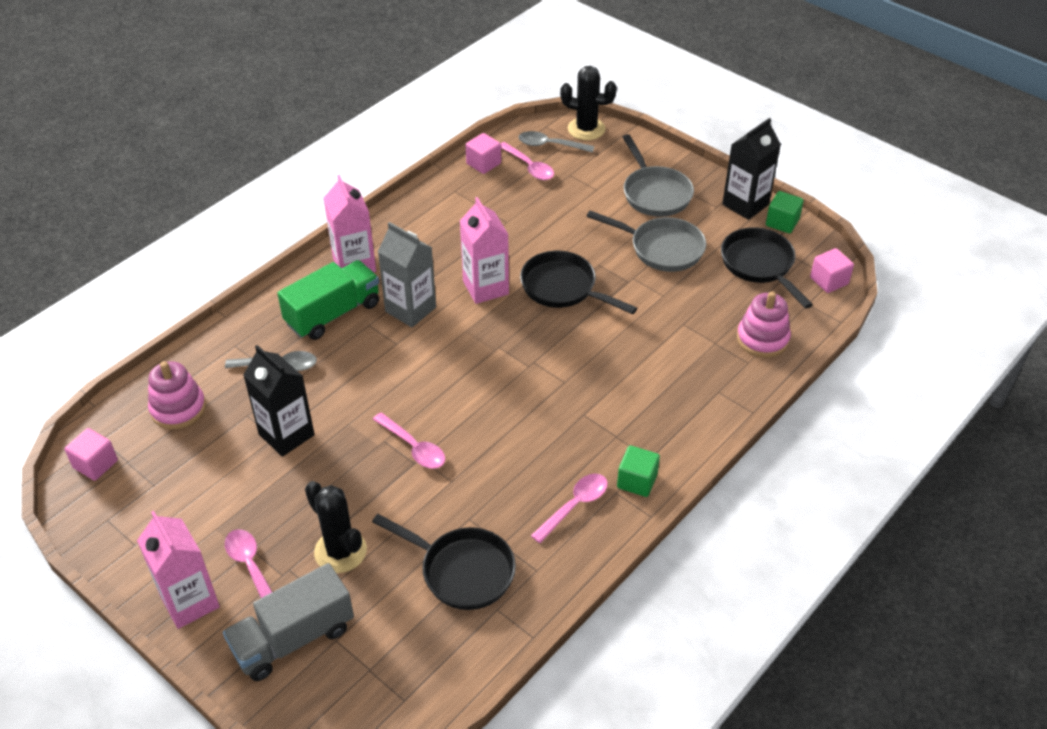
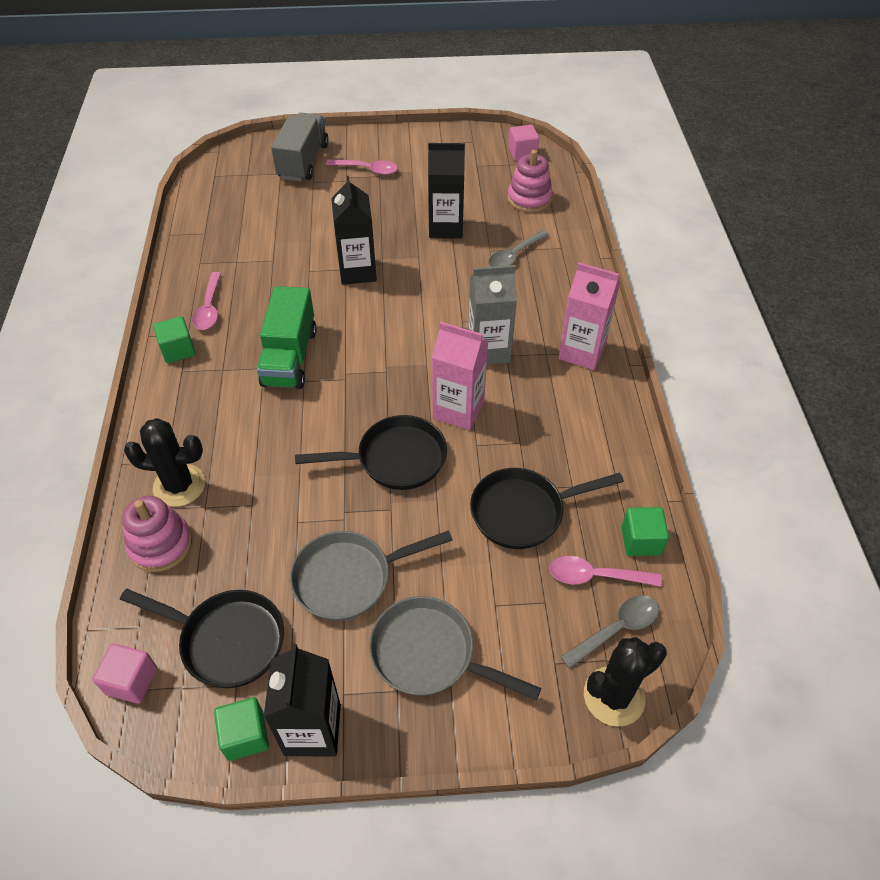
camera: 135 degrees right, 5 degrees up
(190, 602) = (376, 143): pink carton -> none
(333, 314) = (536, 308): green truck -> green truck (290, 357)
(340, 551) = (329, 202): black cactus -> black cactus (179, 485)
(414, 447) = (357, 271): pink spoon -> black carton
(462, 571) = (246, 236): black pan -> black pan (523, 512)
(483, 163) = (641, 541): pink cube -> green cube

